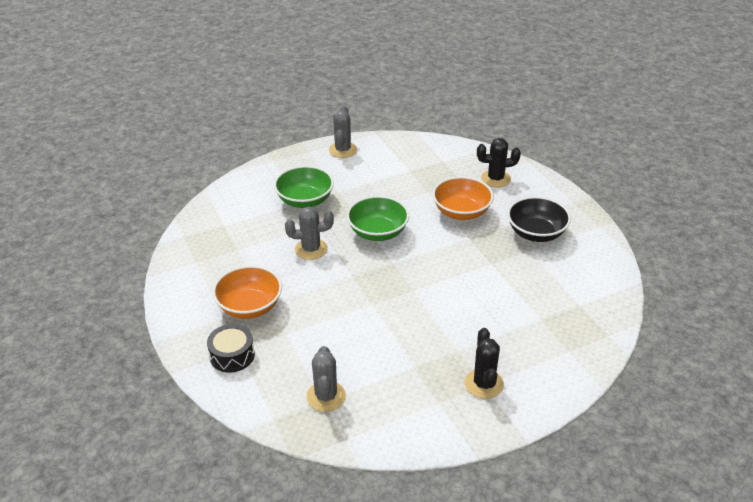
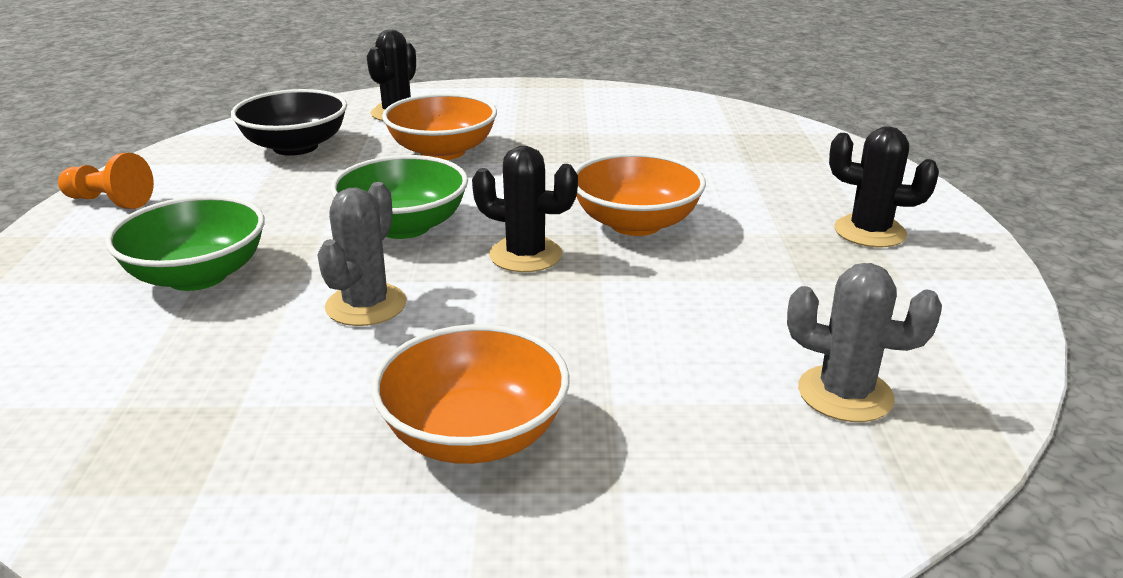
camera: 65 degrees left, 10 degrees down
(232, 355) = (636, 508): black drum -> none
(343, 150) = (109, 202): grey cactus -> orange pawn
(377, 275) = (525, 255): none -> black cactus
(431, 299) = (635, 223): none -> orange bowl
(536, 233) = (555, 120): black bowl -> black bowl (295, 147)

